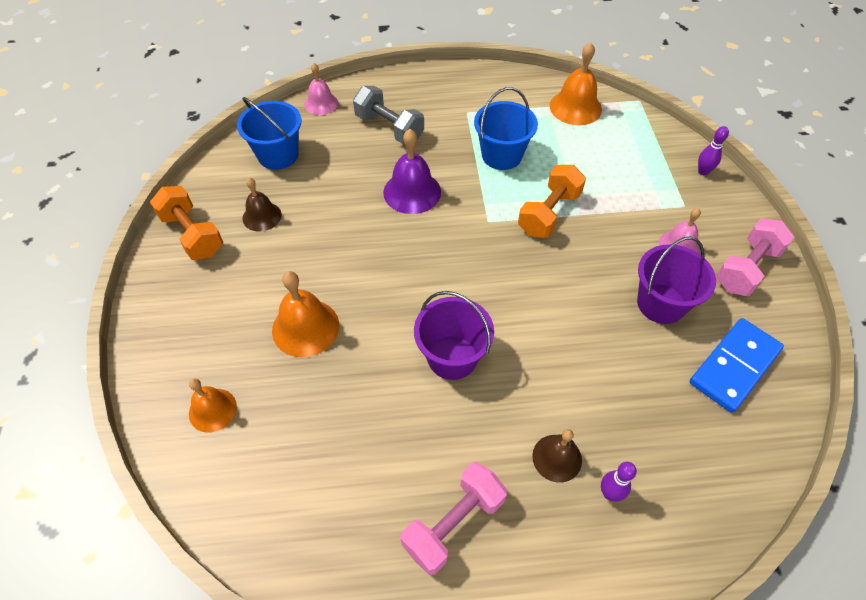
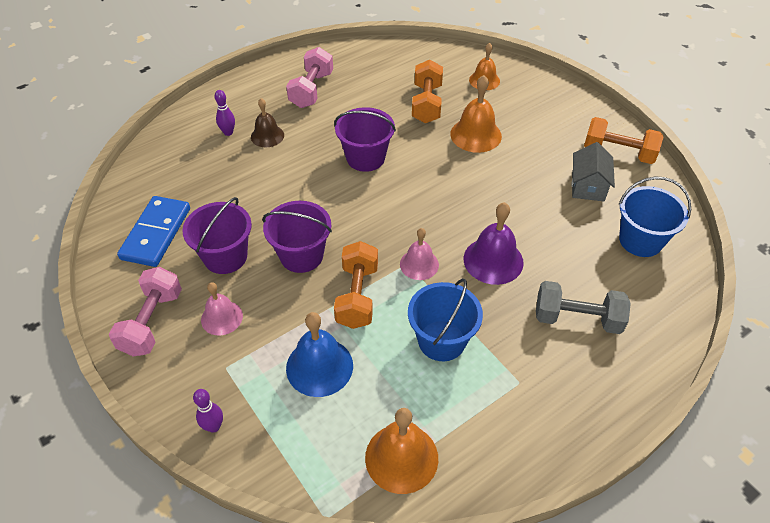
camera: 150 degrees right, 5 degrees down
(262, 216) = (588, 186): brown bell -> grey house
(319, 407) = (426, 104): none -> orange dumbbell
(321, 103) = (672, 315): pink bell -> pink bell (419, 264)
(582, 271) = (301, 255): none -> purple bucket
(607, 176) = (319, 366): none -> blue bell

